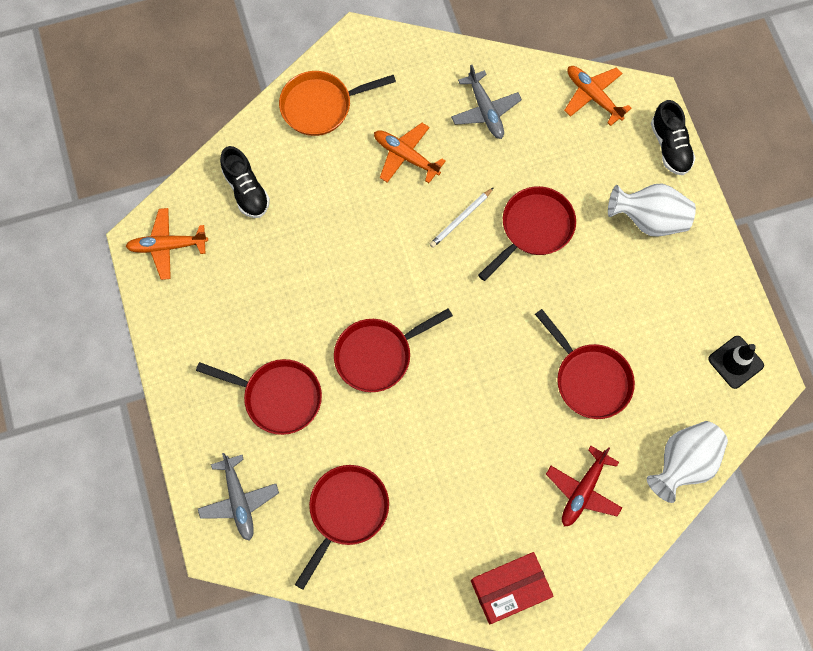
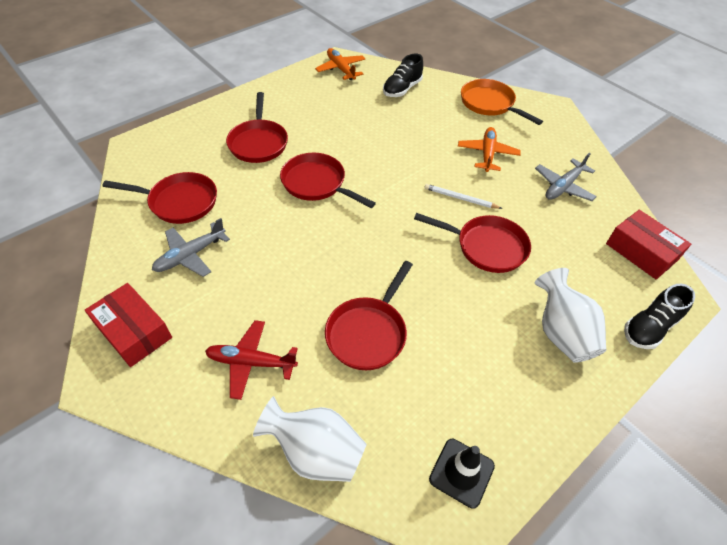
camera: 65 degrees right, 20 degrees down
(239, 500) = (172, 145): grey plane -> grey plane (190, 255)
(593, 96) = (641, 251): orange plane -> red box

